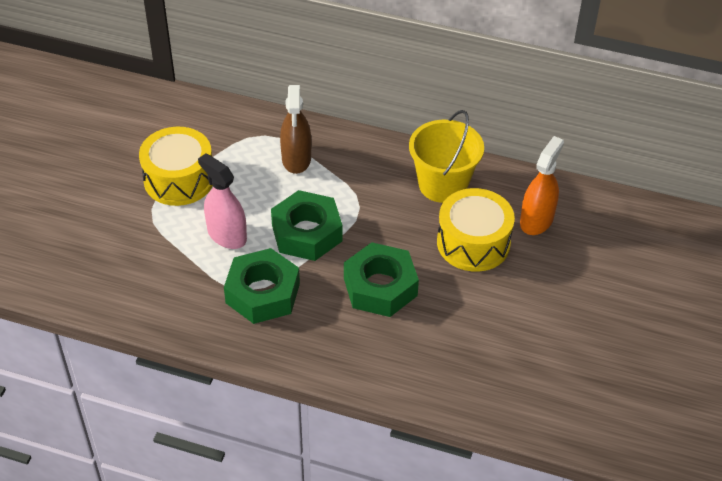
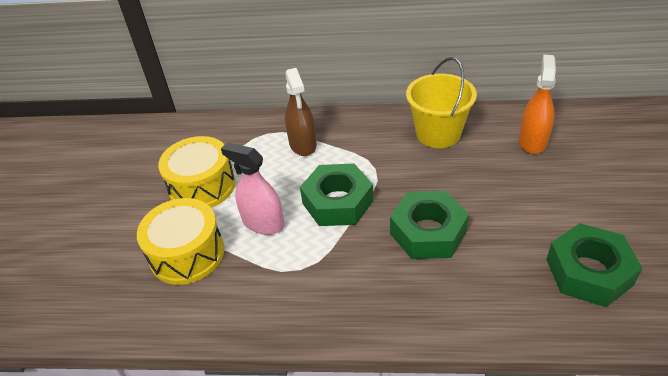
camera: 10 degrees left, 5 degrees down
(263, 293) = (318, 268): green nut -> green nut (589, 272)
(473, 243) = (490, 172): yellow drum -> yellow drum (187, 254)

